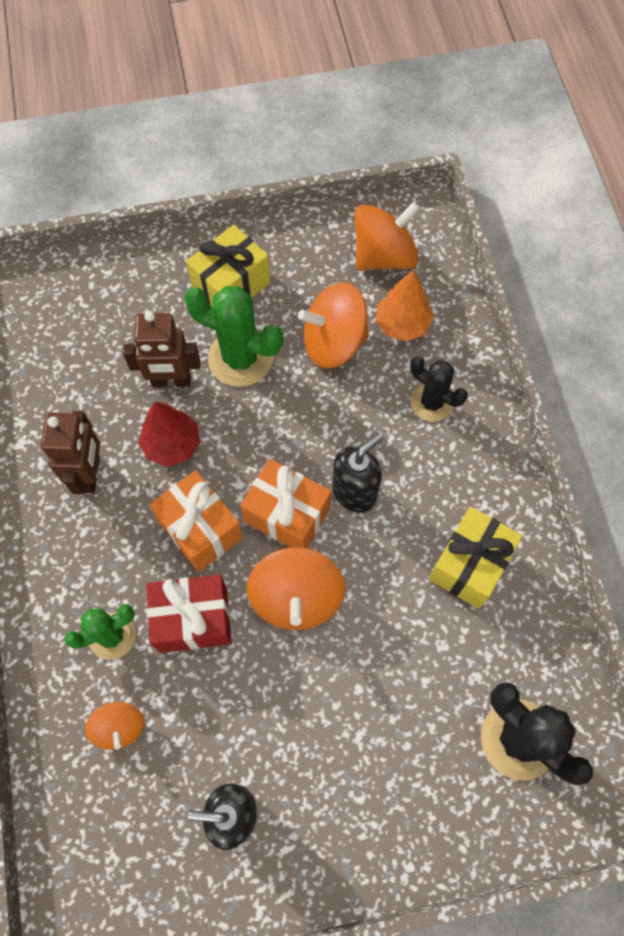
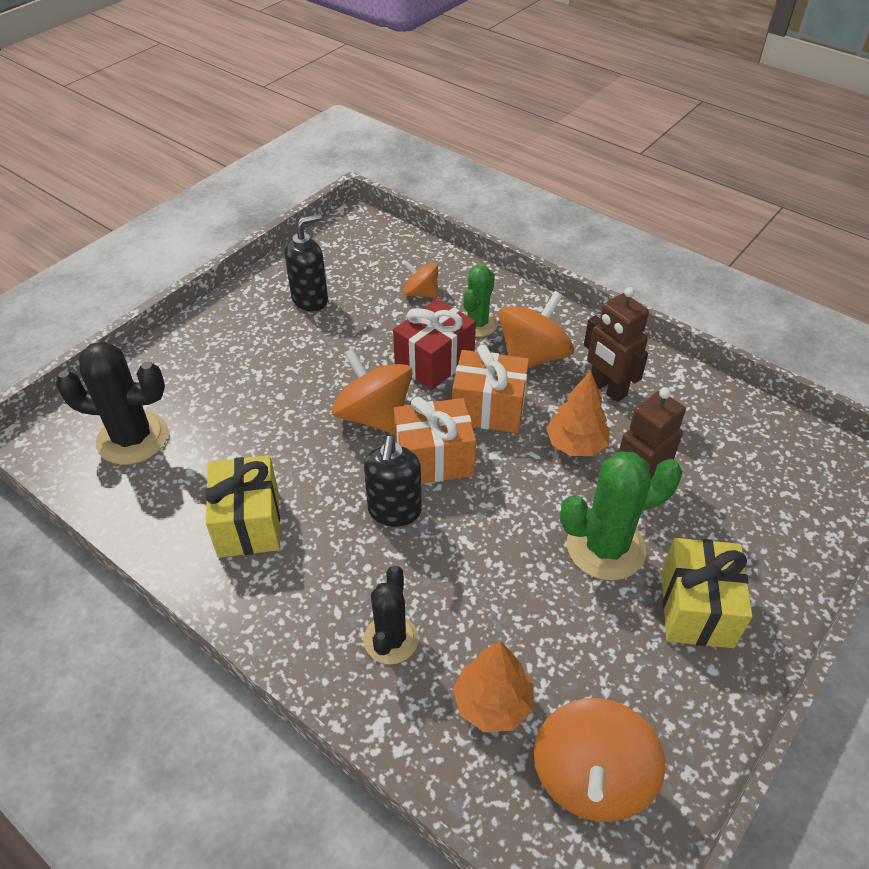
camera: 140 degrees right, 20 degrees down
(172, 445) = (576, 445): red tree -> orange tree
(334, 342) = (540, 627): orange spinning top -> orange spinning top (532, 356)
(431, 402) = (391, 639): black cactus -> black cactus turned 75 degrees counterclockwise

